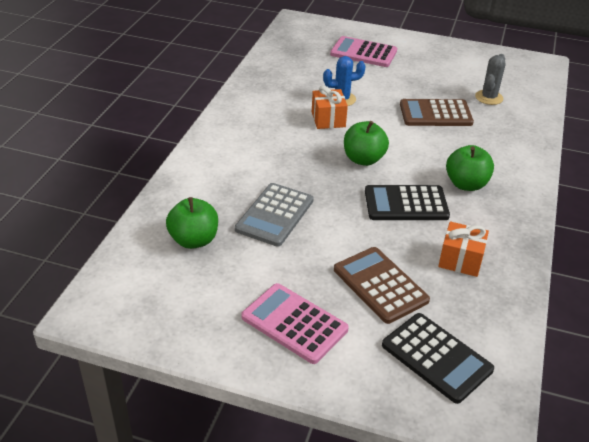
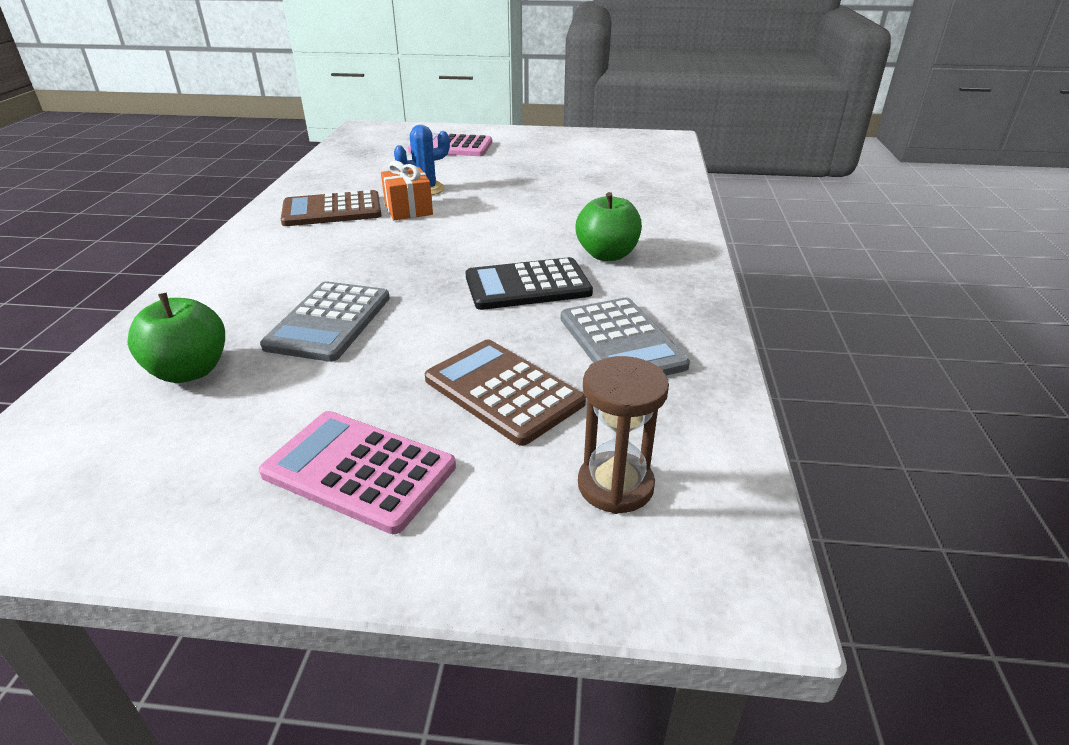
camera: 10 degrees left, 5 degrees down
(363, 159) = (460, 244): green apple -> none
(435, 114) = (550, 191): brown calculator -> brown calculator (332, 210)
(436, 357) = (615, 485): black calculator -> brown hourglass
(460, 260) = (621, 342): orange gift -> grey calculator
(489, 97) = (613, 171): grey cactus -> none

